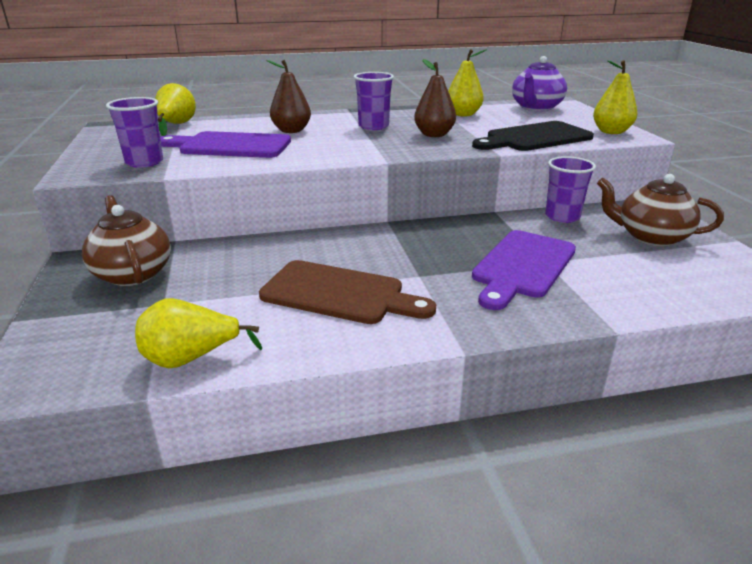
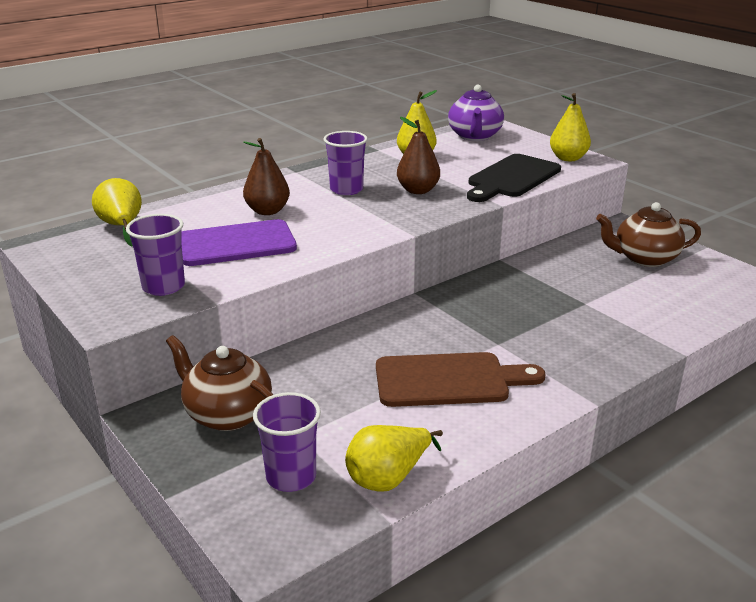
camera: 25 degrees left, 0 degrees up
(522, 266) = (571, 313): purple cutting board -> none
(562, 217) = (561, 252): purple cup -> purple cup (291, 476)

